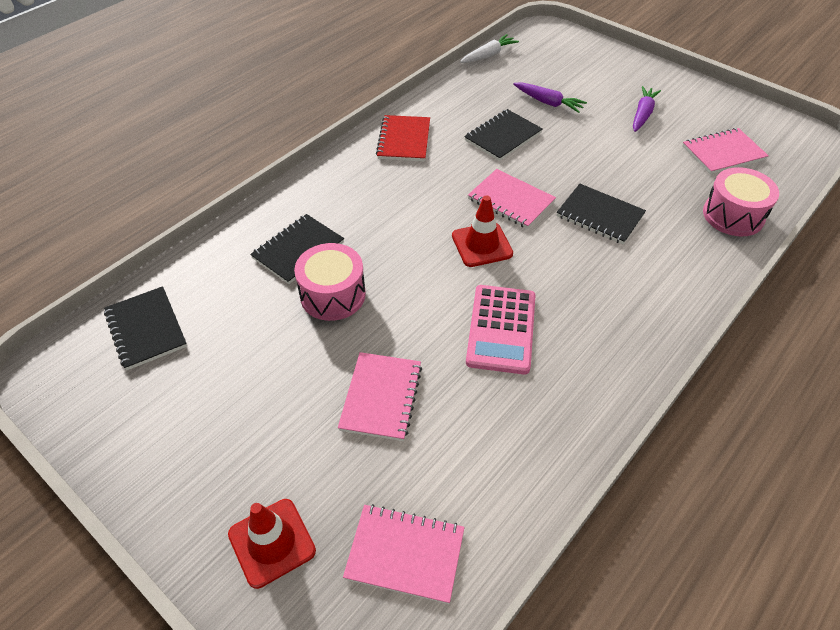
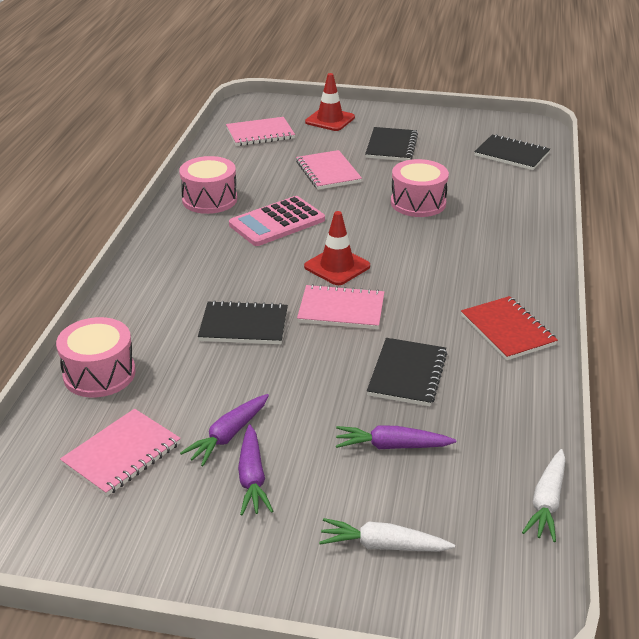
camera: 150 degrees right, 15 degrees down
(298, 250) = (478, 217): black notebook -> black notebook (391, 146)
(501, 329) = (277, 222): pink calculator -> pink calculator turned 105 degrees counterclockwise
(559, 407) = (209, 199): none -> pink drum
(587, 66) = (383, 545): none -> white carrot
(647, 141) = (228, 435): none -> purple carrot

